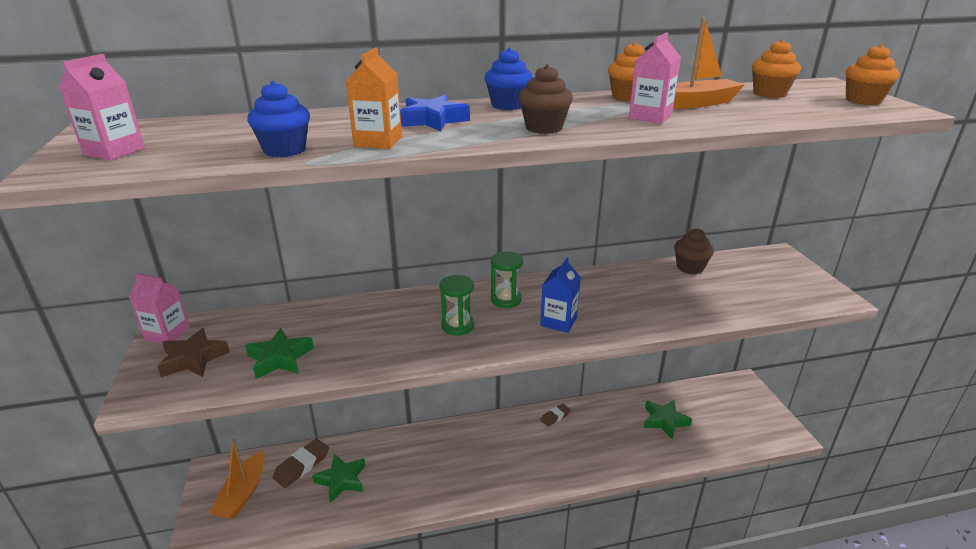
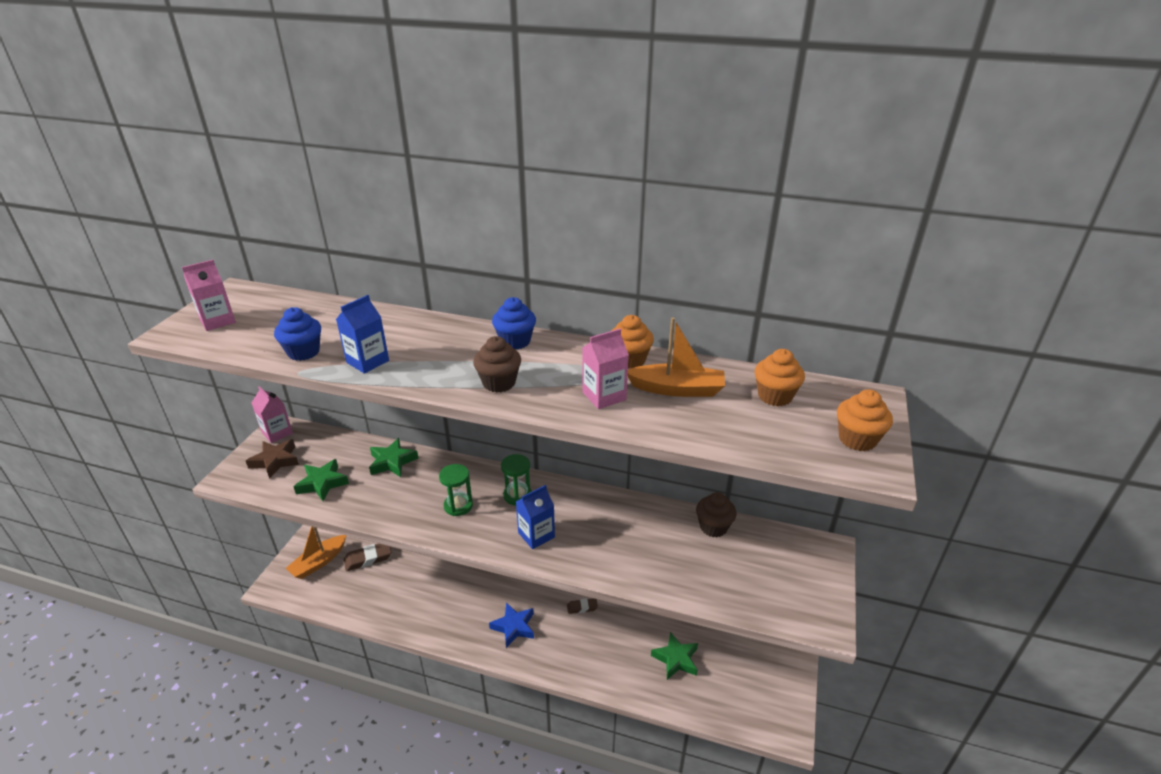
camera: 30 degrees right, 5 degrees up
(341, 480) = (385, 583): green star -> green star (392, 462)
(378, 141) = (367, 361): orange carton -> blue carton
(433, 120) = (435, 345): blue star -> blue star (514, 627)

